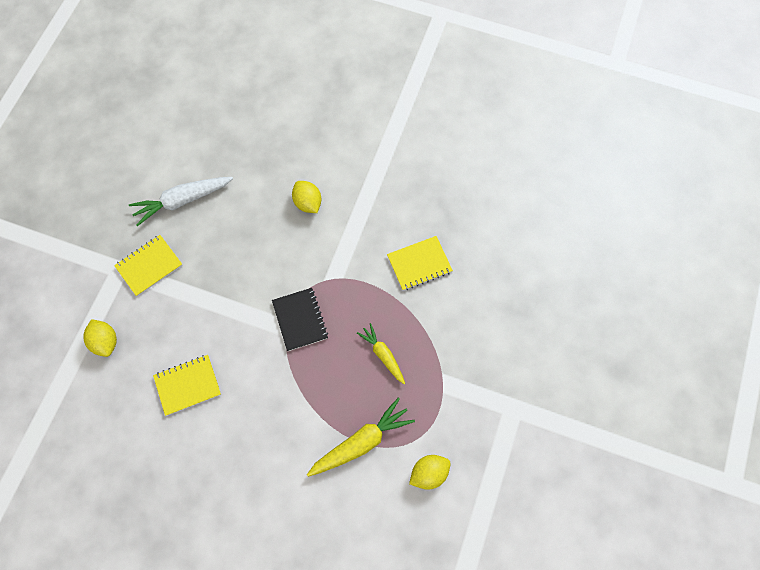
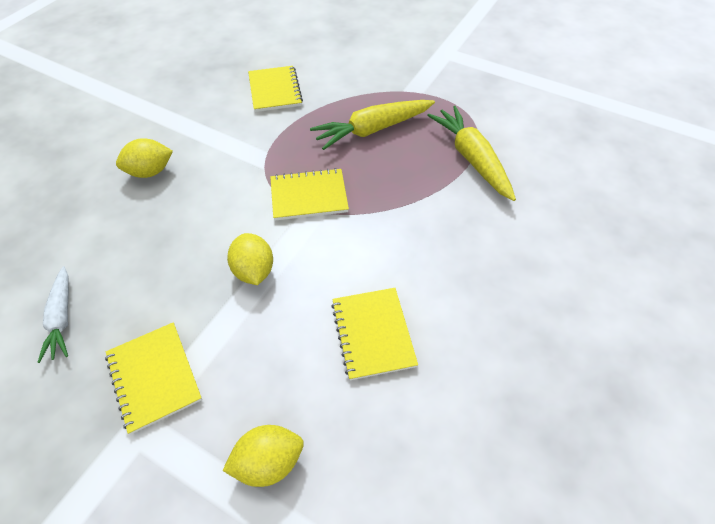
camera: 80 degrees left, 15 degrees down
(182, 201) = (62, 318): white carrot -> white carrot, size x0.62
(300, 320) = (309, 196): black notebook -> yellow notebook
(383, 355) = (372, 130): yellow carrot -> yellow carrot, size x1.60
(429, 473) = (507, 113): yellow lemon -> yellow lemon (254, 271)

